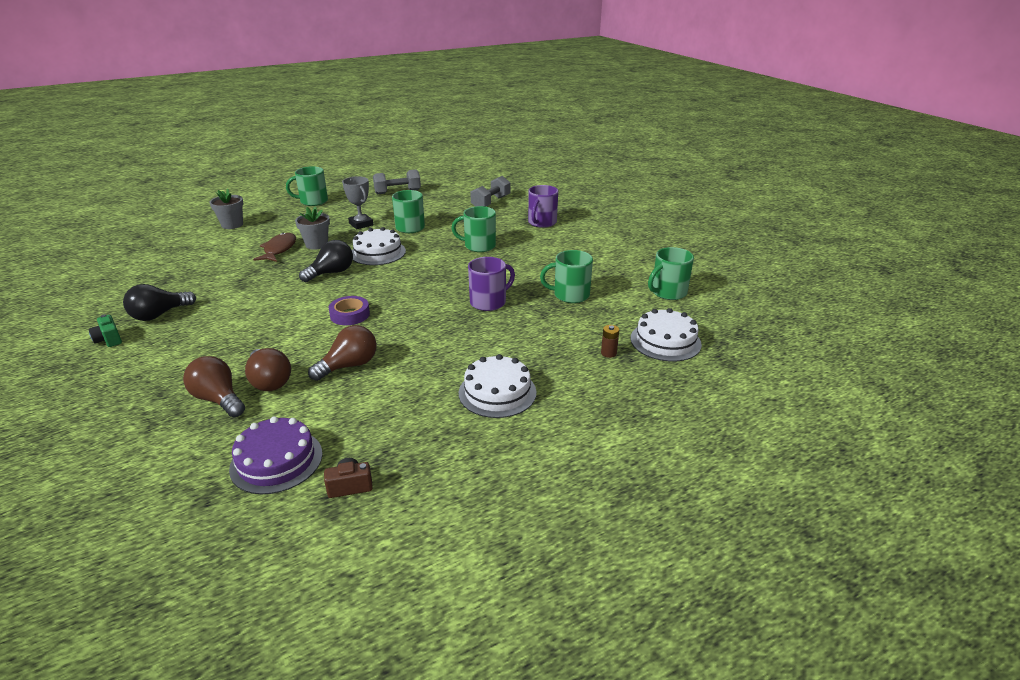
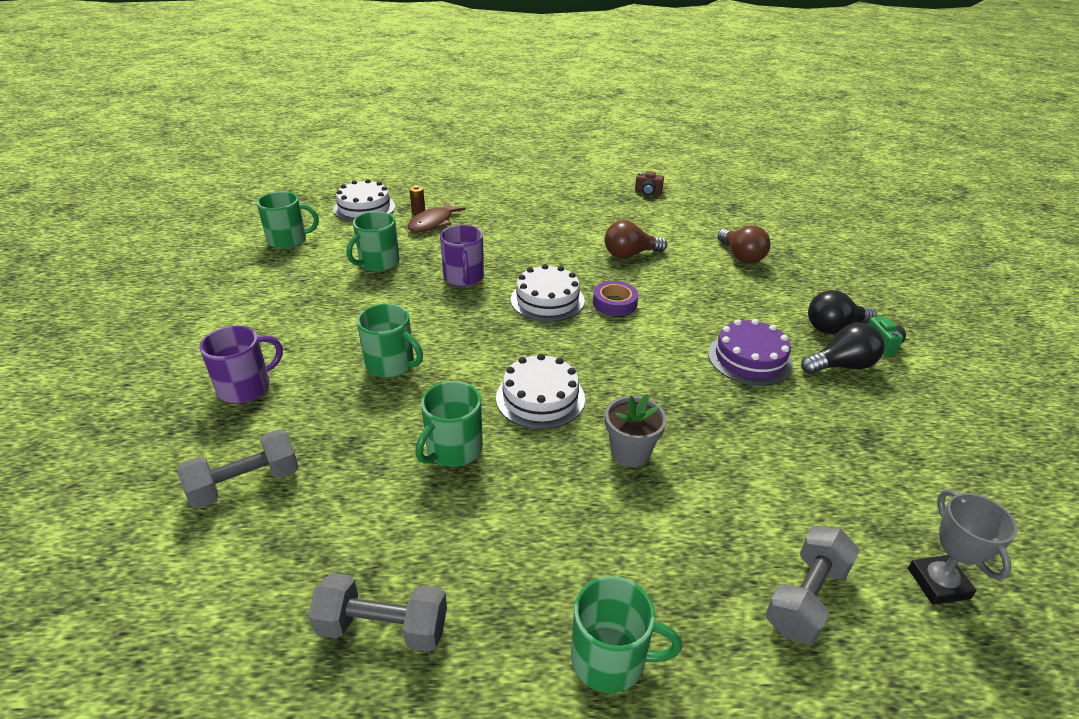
camera: 155 degrees left, 5 degrees up
(232, 225) = (805, 597): grey flower pot -> grey dumbbell
(269, 381) = (700, 259): brown light bulb -> none
(276, 461) = (692, 212): purple cake -> purple cake (749, 359)
(279, 249) = (696, 460): brown fish -> brown fish (433, 223)
(331, 273) = (620, 375): black light bulb -> black light bulb (834, 328)
(361, 224) = (534, 494): grey trophy -> grey trophy (938, 583)
(489, 302) = (464, 278): purple mug -> purple mug turned 90 degrees counterclockwise
(497, 392) = (527, 210): white cake -> white cake (547, 300)
(570, 295) = (378, 263): green mug -> green mug turned 105 degrees clockwise

